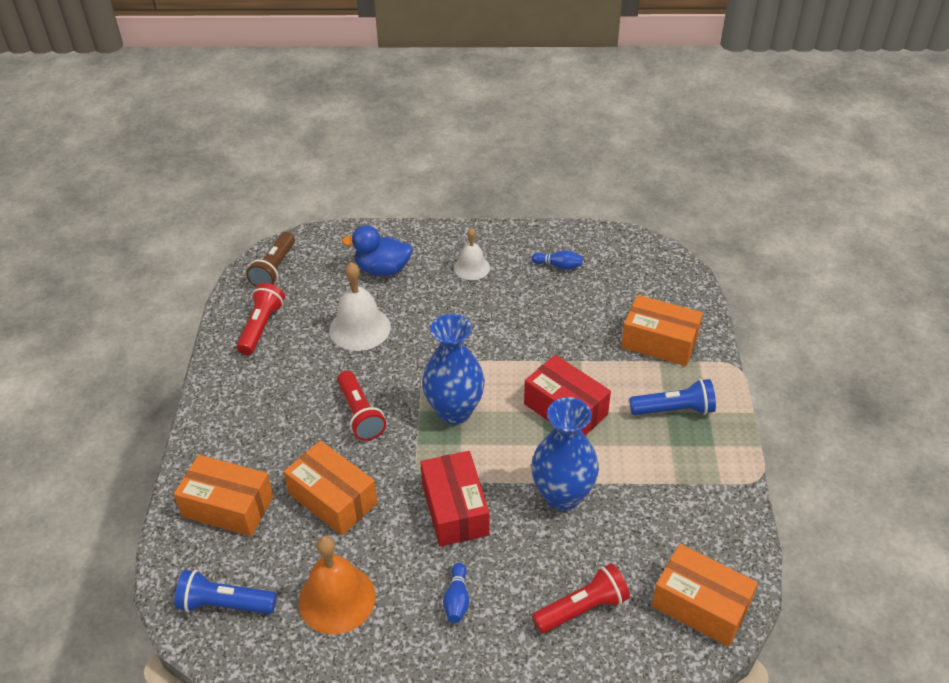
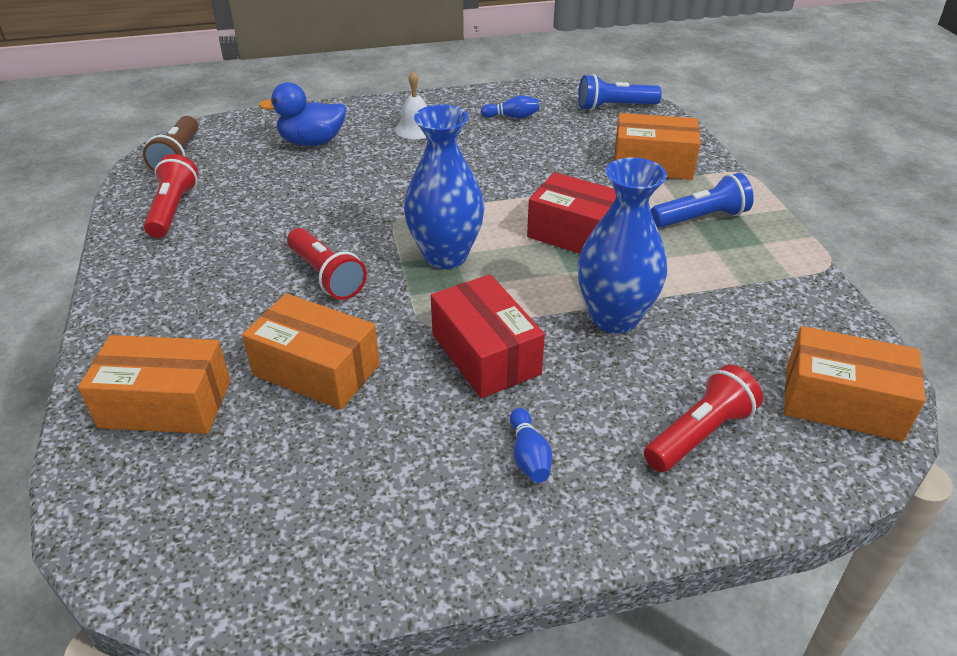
camera: 15 degrees left, 5 degrees down
(224, 604) = (184, 529): blue flashlight -> blue flashlight (614, 107)
(337, 599) = (357, 488): orange bell -> none
(360, 328) = (300, 195): white bell -> none

